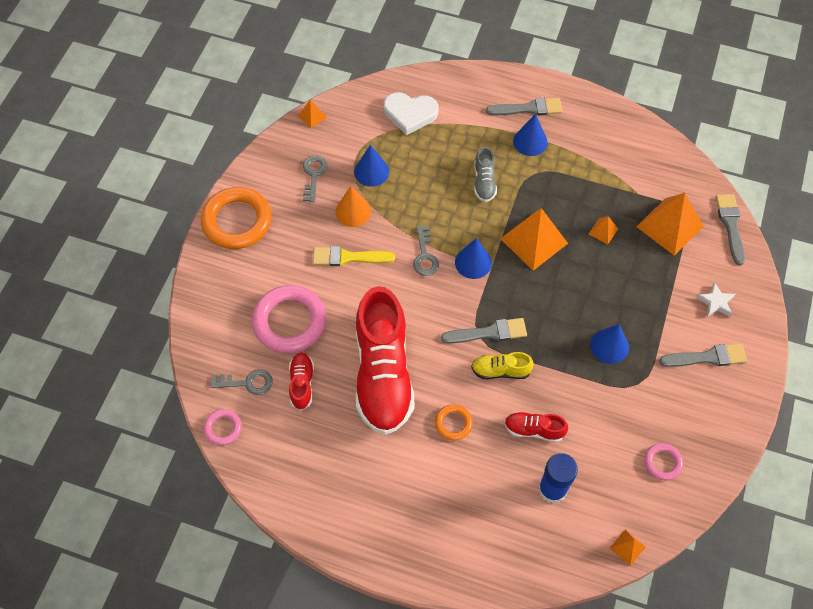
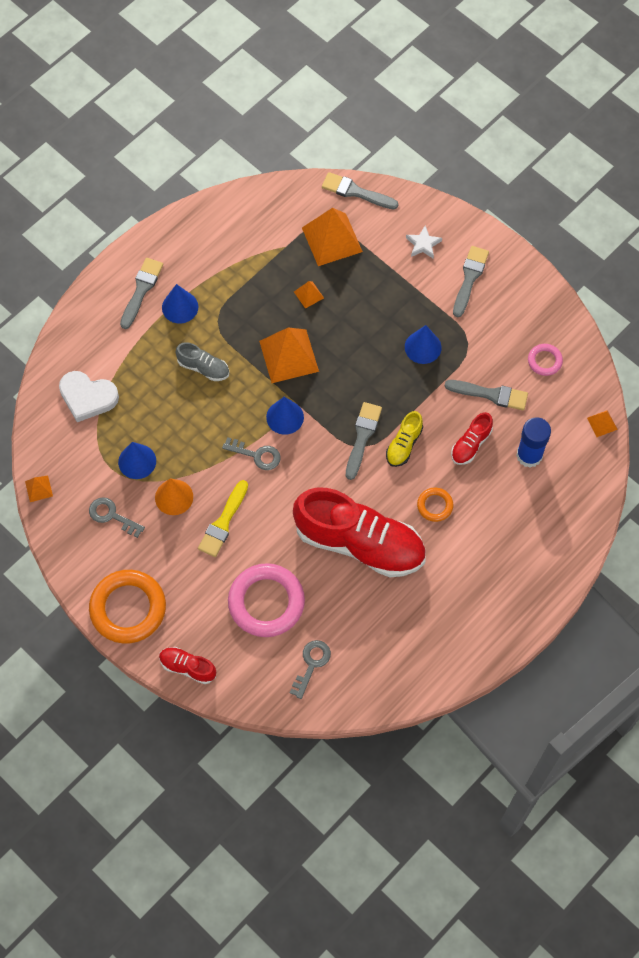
camera: 65 degrees left, 5 degrees up
(223, 428) = (347, 703): pink ring -> none
(302, 384) = (336, 617): red shoe -> red shoe (187, 667)
(410, 114) = (87, 397): white heart -> white heart turned 75 degrees clockwise
(596, 426) = (490, 394): none -> grey brush

